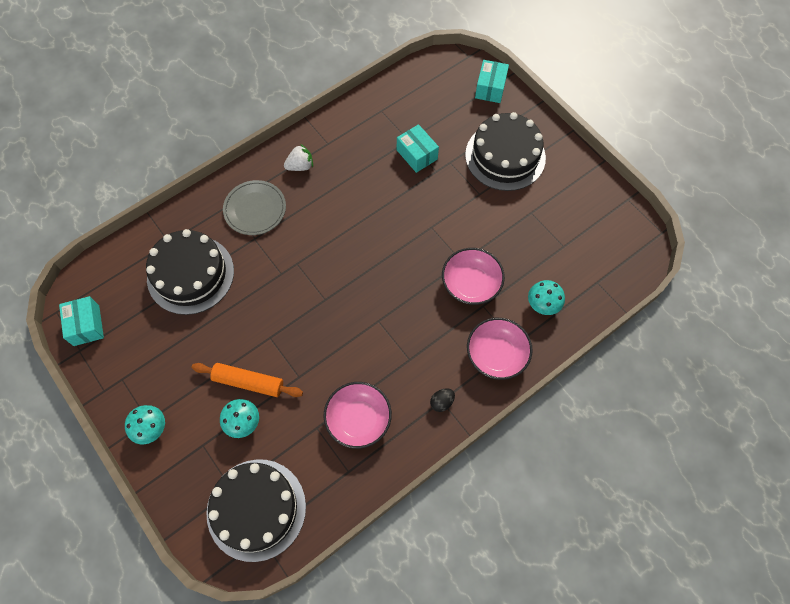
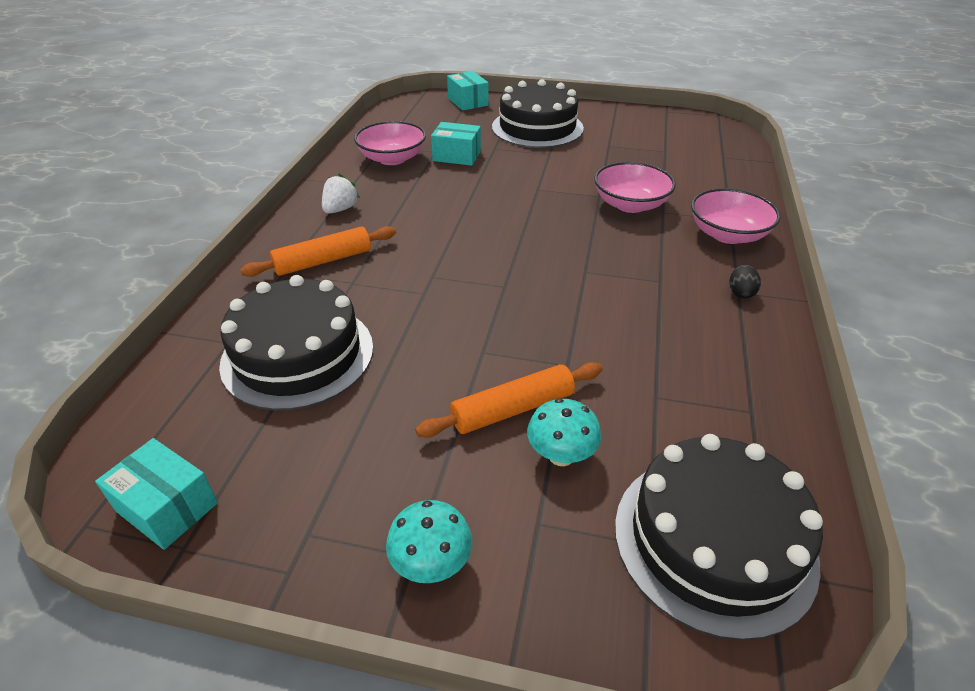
camera: 40 degrees left, 25 degrees down
(255, 209) = (323, 261): grey plate -> orange rolling pin
(358, 419) = (688, 358): pink bowl -> pink bowl (392, 158)
(543, 304) = (708, 187): turquoise mushroom -> none

